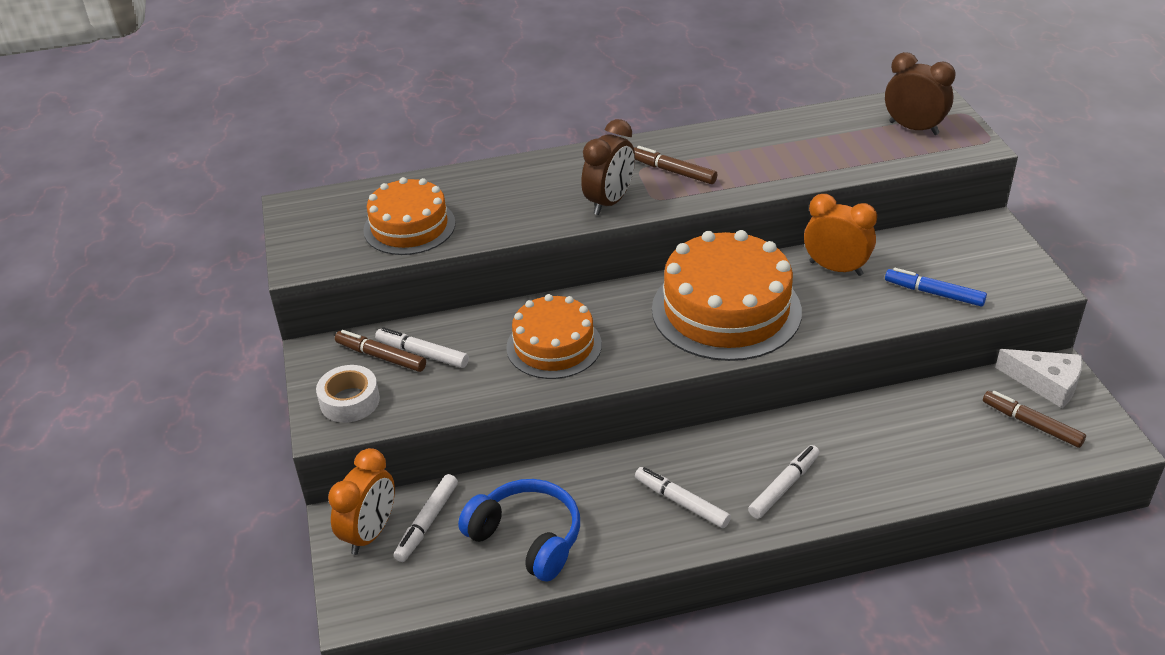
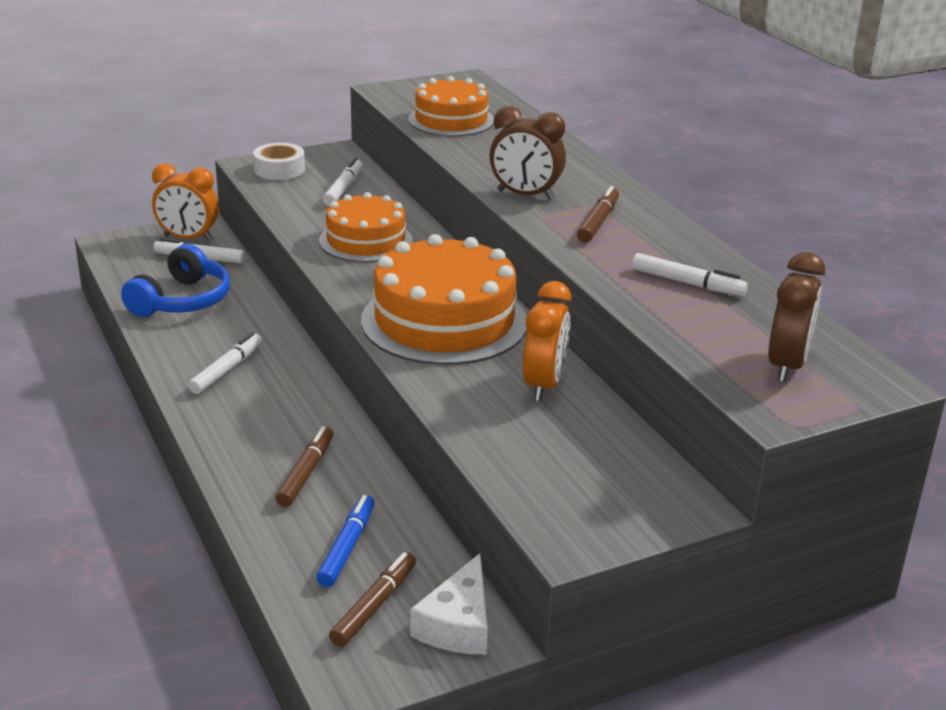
camera: 75 degrees right, 10 degrees down
(381, 356) = (336, 174): brown marker -> brown marker (306, 473)
(784, 486) = (251, 425): white marker -> white marker (687, 283)
(934, 293) = (518, 454): blue marker -> blue marker (347, 547)

